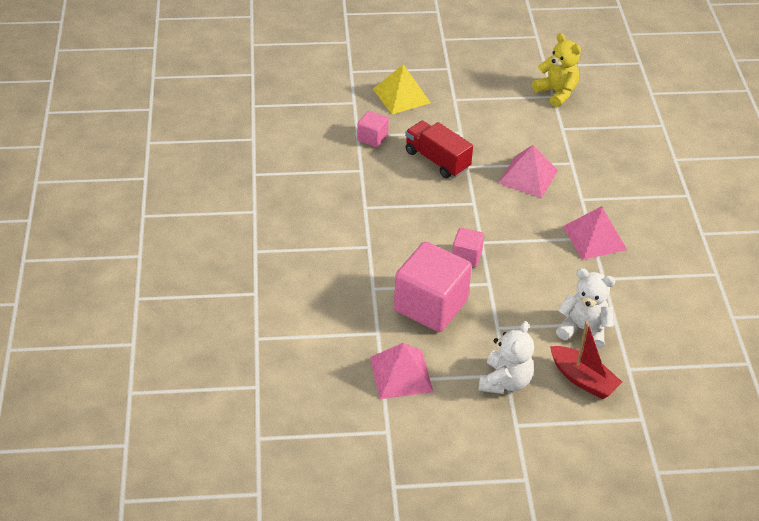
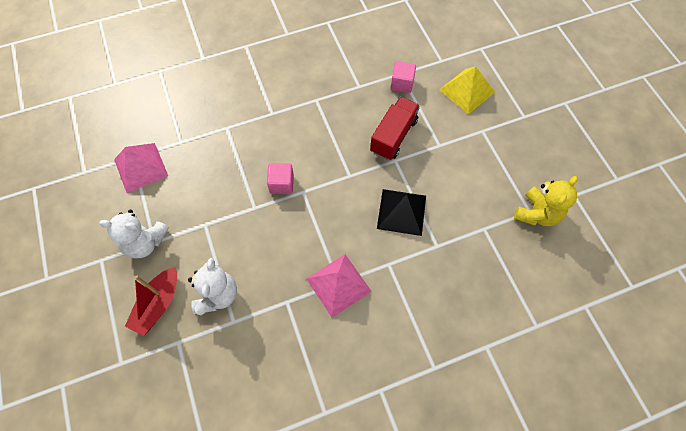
camera: 75 degrees right, 20 degrees up
(430, 305) = (217, 170): pink cube -> none
(528, 176) = (401, 212): pink pyramid -> black pyramid

